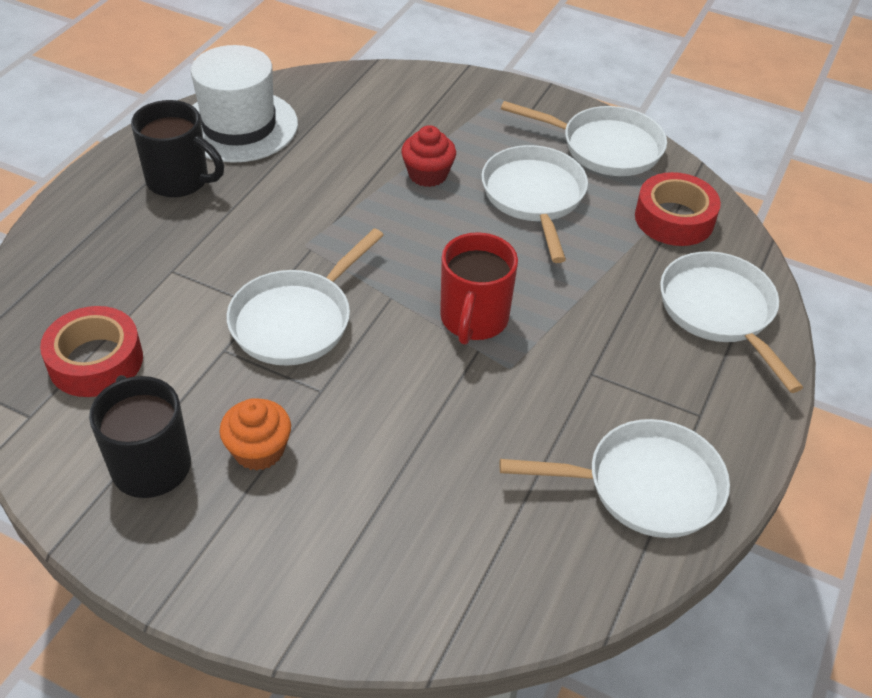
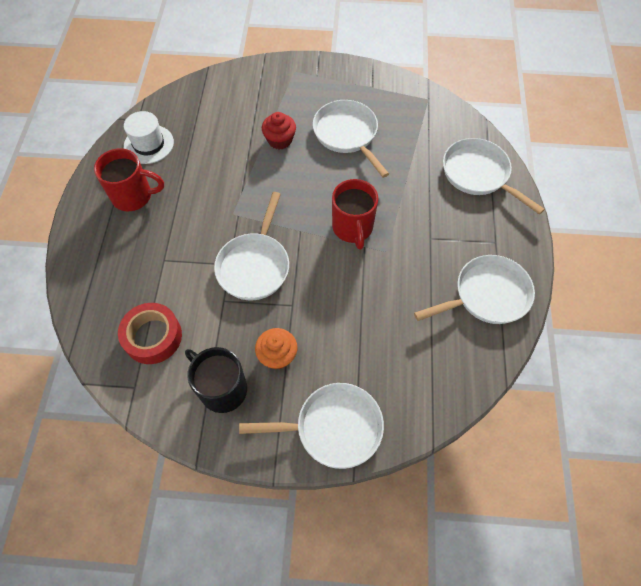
camera: 20 degrees left, 15 degrees up
(180, 181) = (133, 196): black mug -> red mug
(239, 126) = (148, 144): white hat -> white hat, size x0.65
(604, 147) = (370, 86): white pan -> white pan (333, 427)
(674, 219) = (429, 122): red tape -> none

